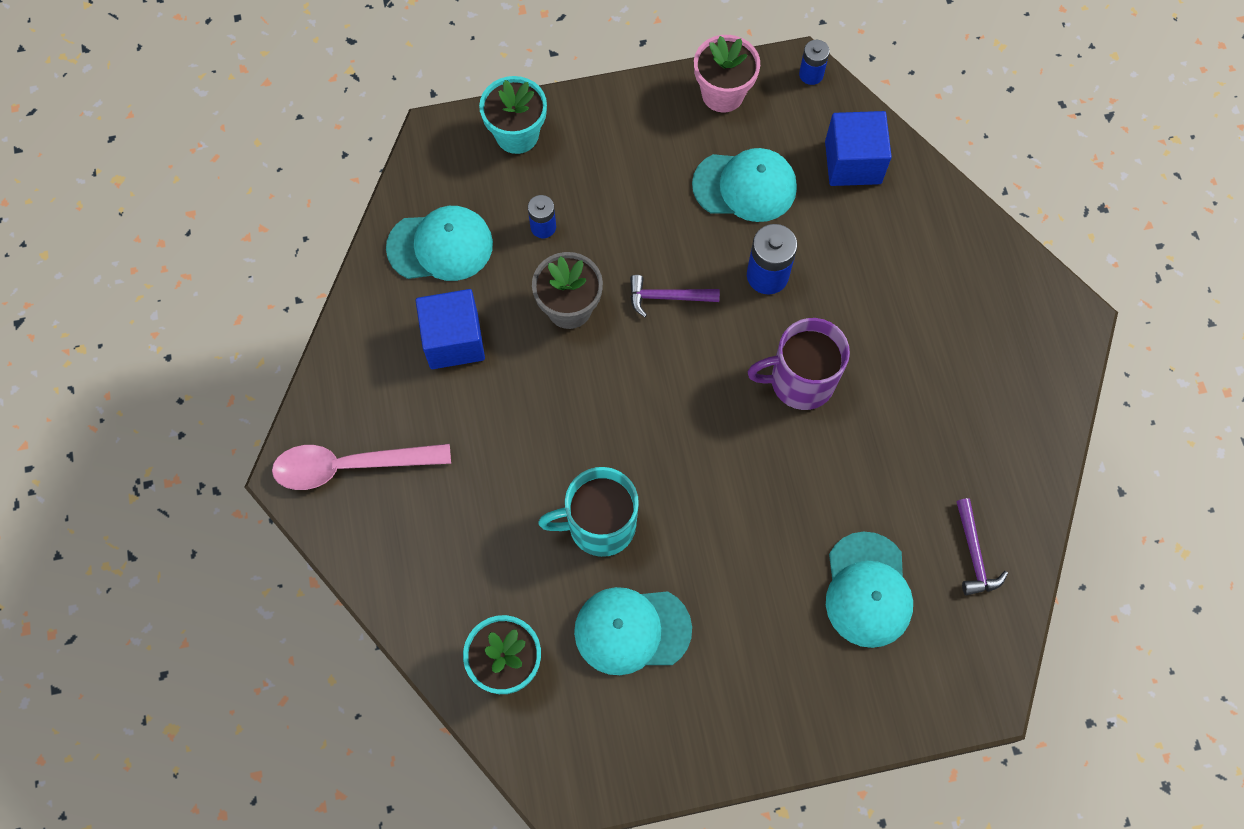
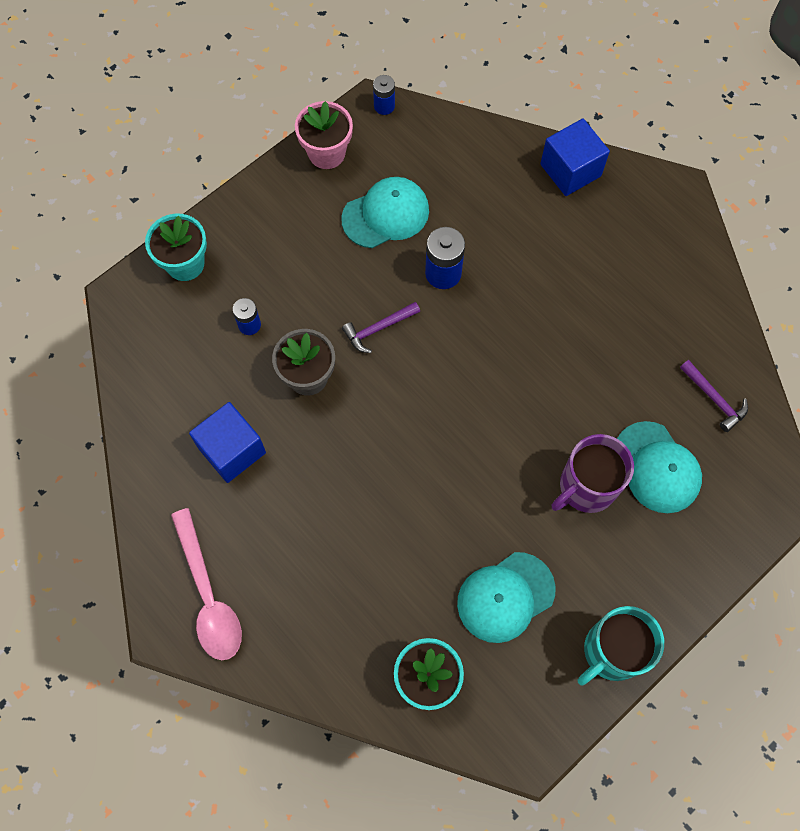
camera: 30 degrees left, 0 degrees up
(350, 466) = (208, 595): pink spoon -> pink spoon turned 75 degrees counterclockwise
(440, 246) = (176, 382): turquoise cap -> none
(600, 525) = (432, 530): turquoise mug -> turquoise mug (612, 651)
(800, 381) = (515, 339): purple mug -> purple mug (586, 487)
(853, 162) = (454, 156): blue cube -> blue cube (570, 170)

